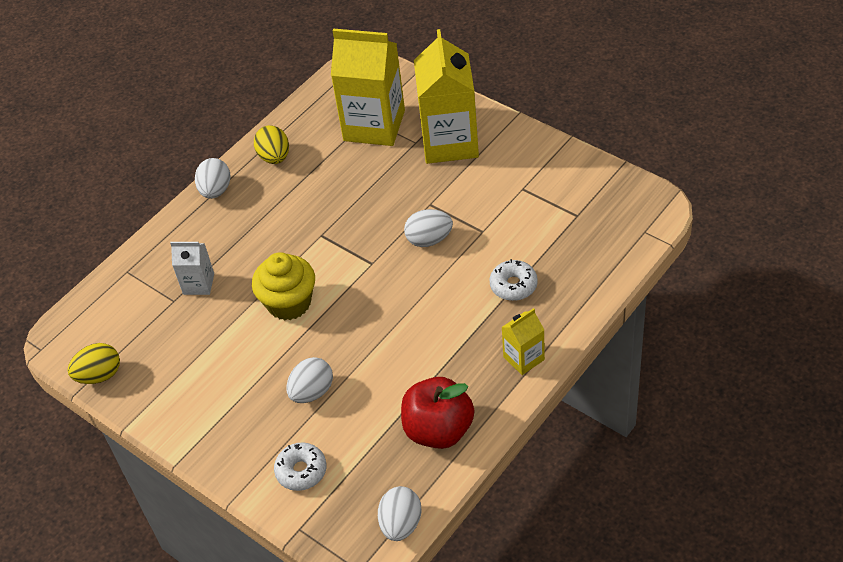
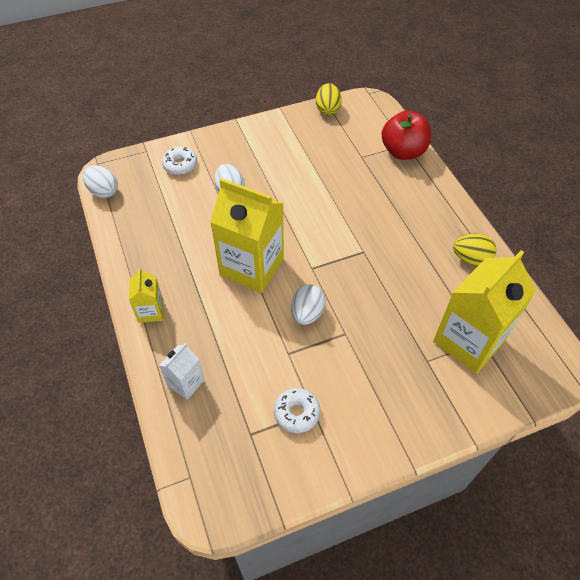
camera: 115 degrees right, 5 degrees up
(198, 284) = (367, 172): white carton -> white carton (186, 383)
(216, 190) = (455, 211): white egg -> none
(289, 303) = (312, 209): yellow cupcake -> none
(438, 430) = (144, 237): red apple -> red apple (403, 152)
(449, 142) = (410, 386): yellow carton -> yellow carton (252, 267)
(513, 285) = (218, 342): white donut -> white donut (296, 413)

